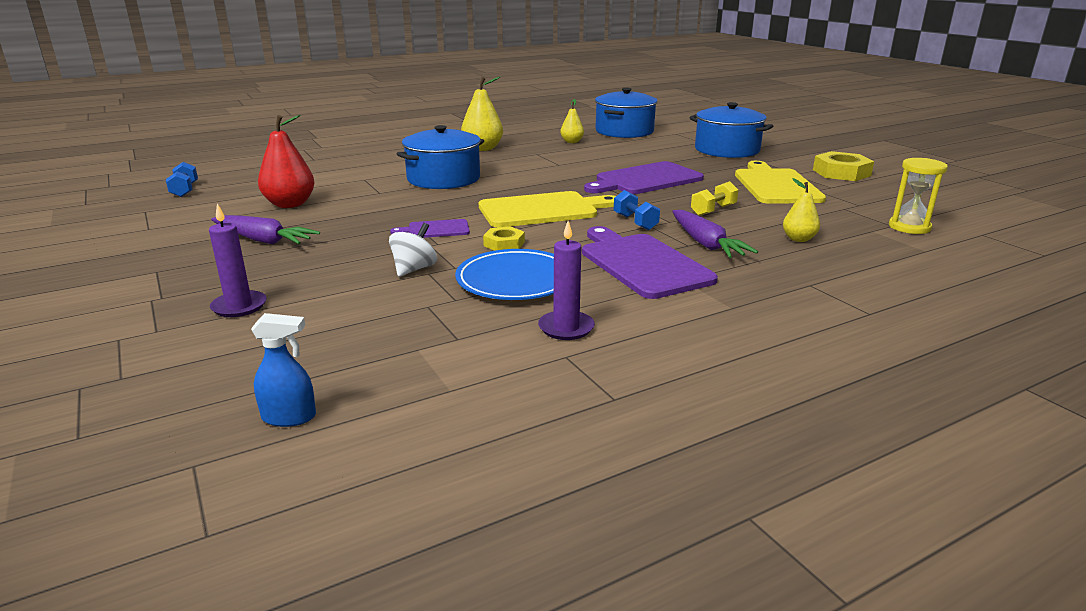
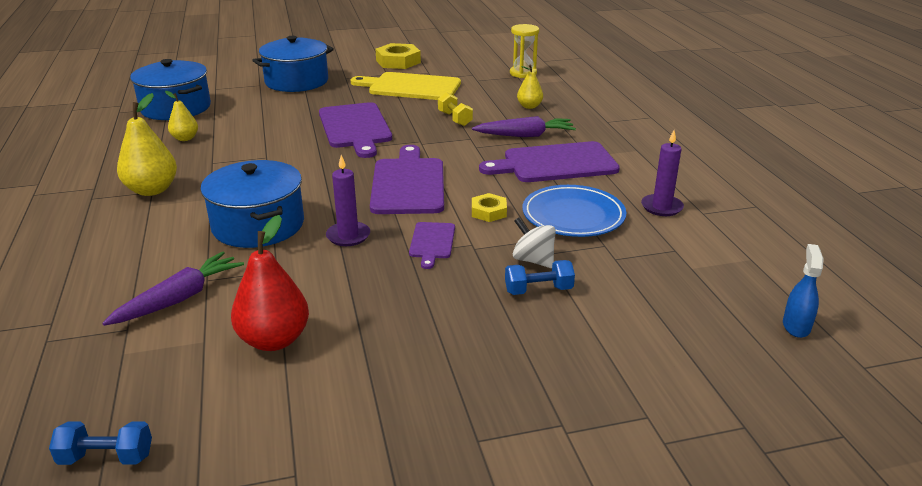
camera: 75 degrees left, 5 degrees up
(239, 306) = (597, 363): purple candle -> purple candle (348, 236)
(263, 240) = (406, 357): purple carrot -> purple carrot (179, 298)
(542, 210) = (408, 184): yellow cutting board -> purple cutting board
(635, 222) = (465, 151): blue dumbbell -> blue dumbbell (538, 290)

